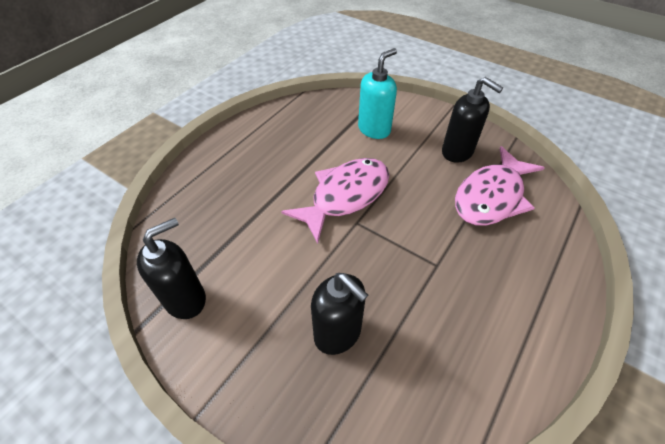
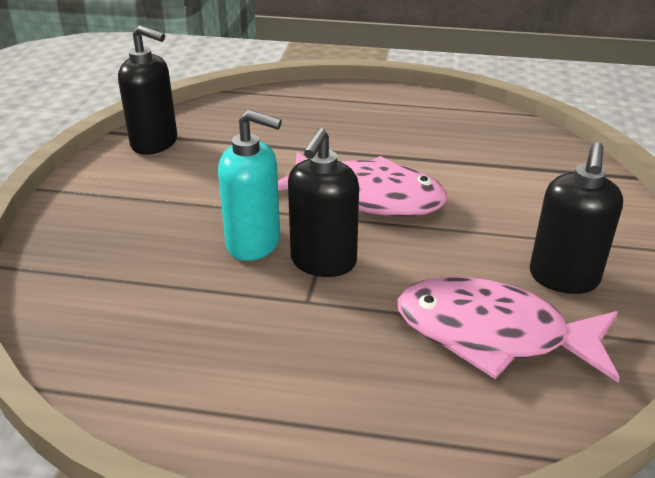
camera: 65 degrees right, 15 degrees down
(338, 333) = (159, 244): black soap dispenser -> black soap dispenser (323, 262)
(374, 129) = (524, 188): turquoise soap dispenser -> turquoise soap dispenser (254, 243)

